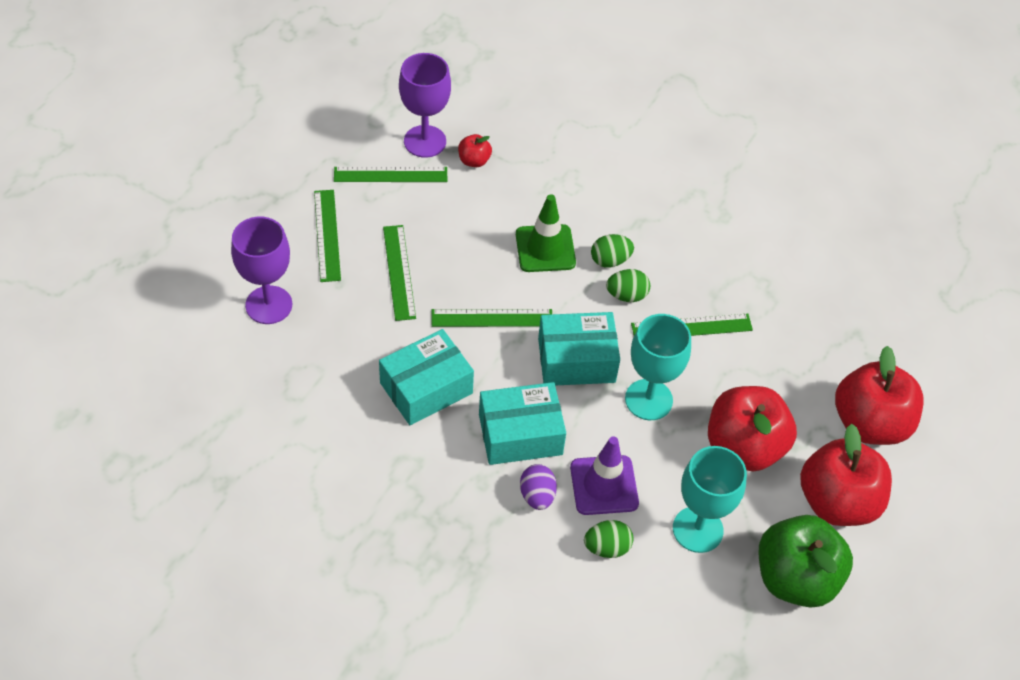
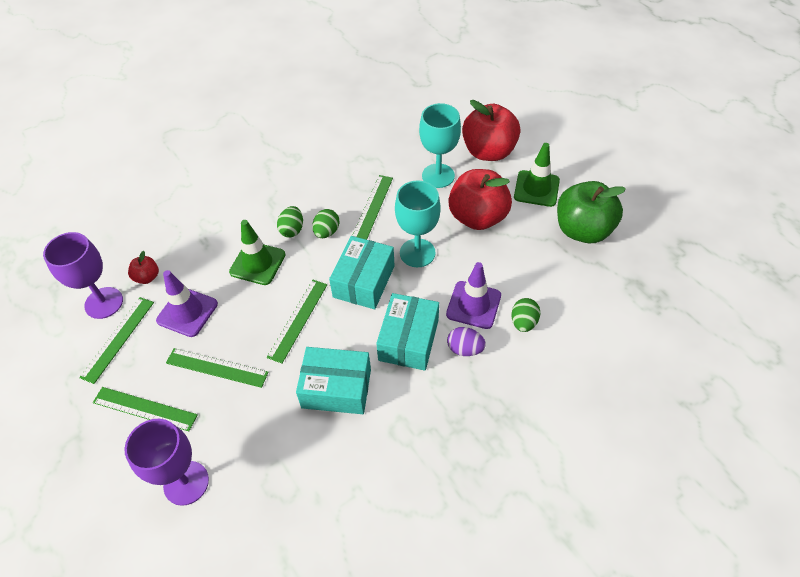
camera: 60 degrees left, 0 degrees up
(426, 388) = (336, 388): turquoise box -> turquoise box turned 75 degrees counterclockwise
(450, 216) = (187, 312): none -> purple traffic cone
(697, 529) = (529, 266): turquoise goblet -> turquoise goblet (438, 176)
(837, 502) = (536, 188): red apple -> green traffic cone

